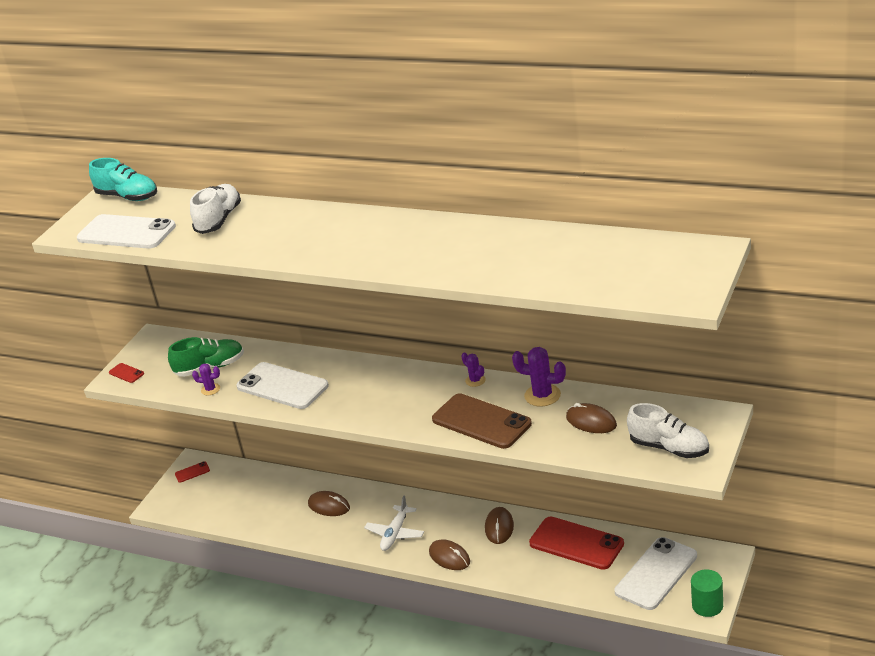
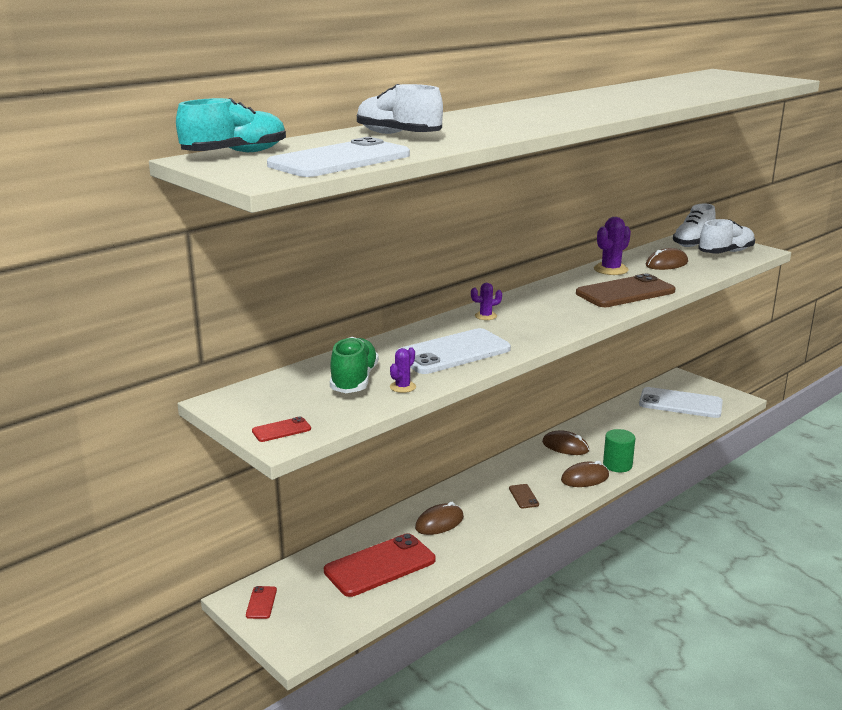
camera: 70 degrees left, 10 degrees down
(395, 533) = (523, 496): white plane -> brown phone
(475, 380) = (557, 284): purple cactus -> purple cactus (485, 316)
(576, 543) = (617, 422): red phone -> red phone (380, 565)
(656, 574) = (680, 403): white phone -> white phone turned 45 degrees counterclockwise
(687, 418) = (693, 242): none -> white shoe
(707, 606) = (730, 397): green cylinder -> green cylinder (617, 465)

